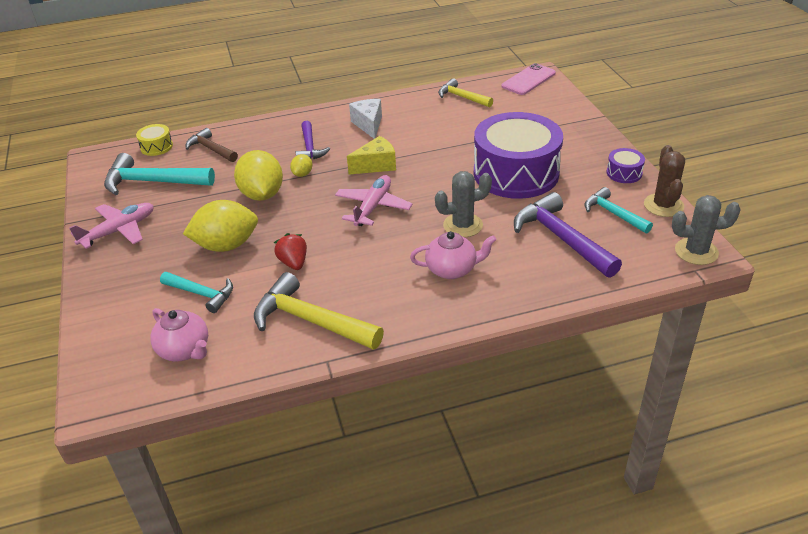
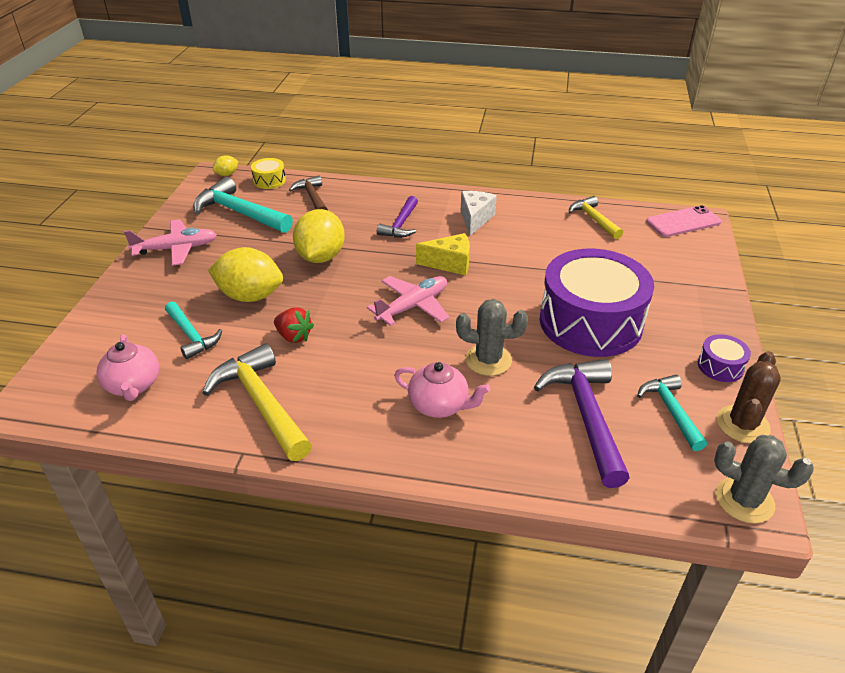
camera: 25 degrees right, 0 degrees up
(293, 263) = (294, 336): red strawberry -> red strawberry turned 120 degrees clockwise
(302, 174) = (373, 249): yellow lemon -> yellow lemon (227, 174)

